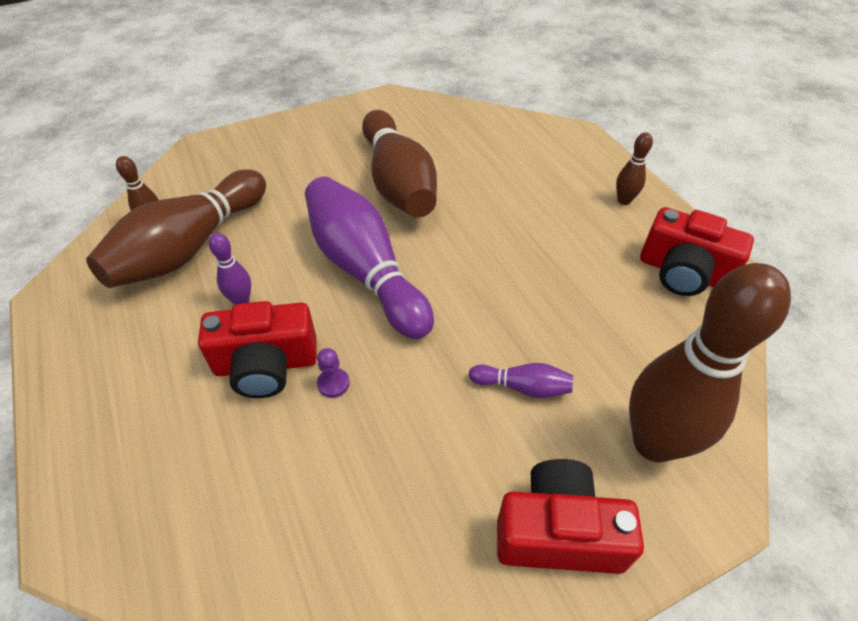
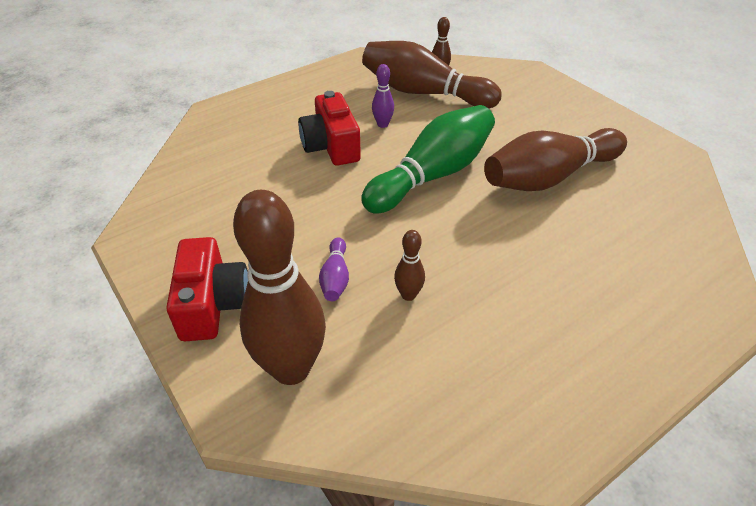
camera: 80 degrees right, 5 degrees down
(333, 383) = (321, 178): purple pawn -> none
(365, 270) = (432, 175): purple bowling pin -> green bowling pin
(624, 200) = (621, 356): brown bowling pin -> brown bowling pin (408, 295)
(683, 272) = (519, 410): red camera -> none

